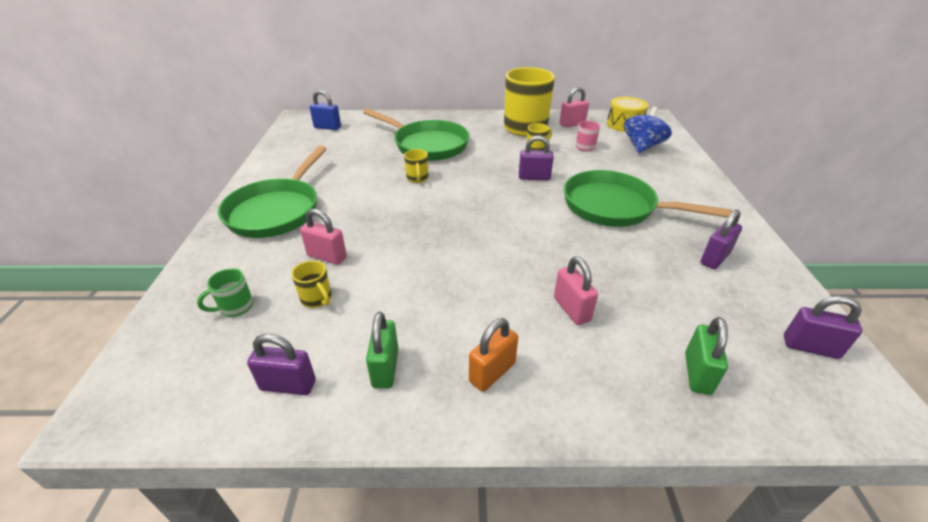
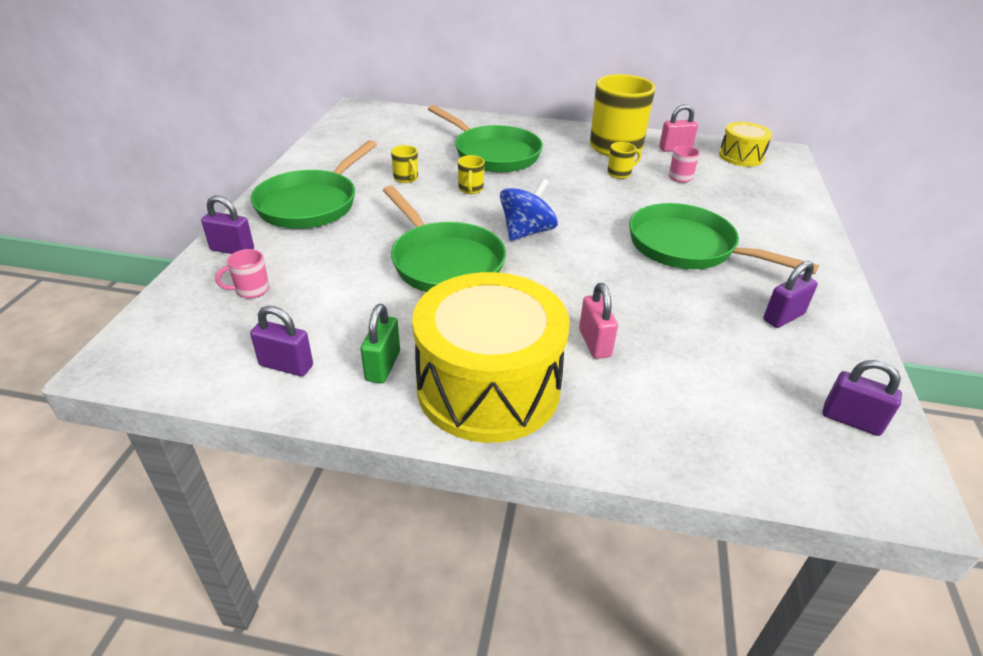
camera: 10 degrees right, 0 degrees up
(235, 307) = (251, 290): green mug -> pink mug
(317, 299) = (332, 294): yellow mug -> yellow mug (406, 178)
(327, 127) = (386, 122): blue padlock -> none
(327, 256) = (352, 256): pink padlock -> none
(414, 250) = (444, 262): none -> green pan
(492, 372) = (488, 387): orange padlock -> yellow drum
(534, 177) = (605, 204): purple padlock -> purple padlock (232, 250)
(642, 147) = (752, 185): blue spinning top -> blue spinning top (526, 232)
(697, 373) = (707, 423): green padlock -> none

